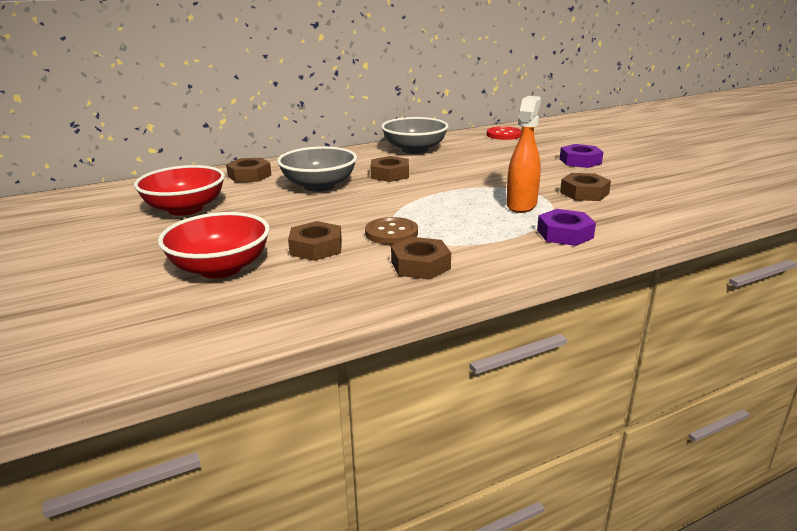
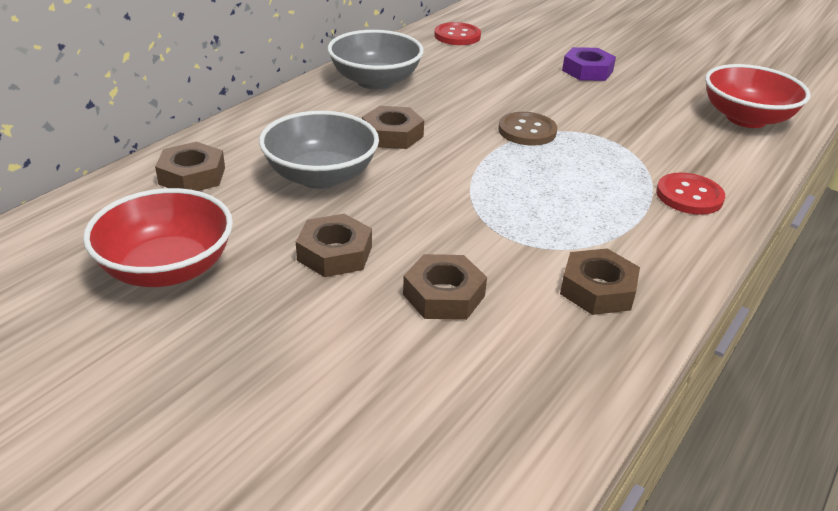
camera: 30 degrees left, 10 degrees up
(220, 268) = (358, 373): red bowl -> red bowl (746, 118)
(391, 233) = (507, 243): brown button -> brown button (527, 131)
(521, 205) = (600, 158): orange spray bottle -> none
(564, 234) = (689, 196): purple nut -> red button
(584, 193) = (643, 124): brown nut -> brown nut (334, 253)

